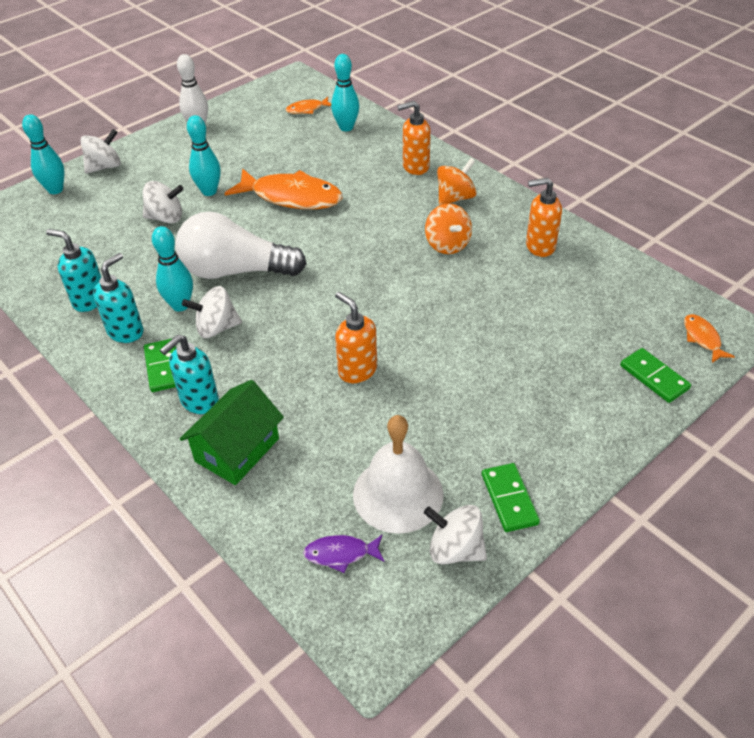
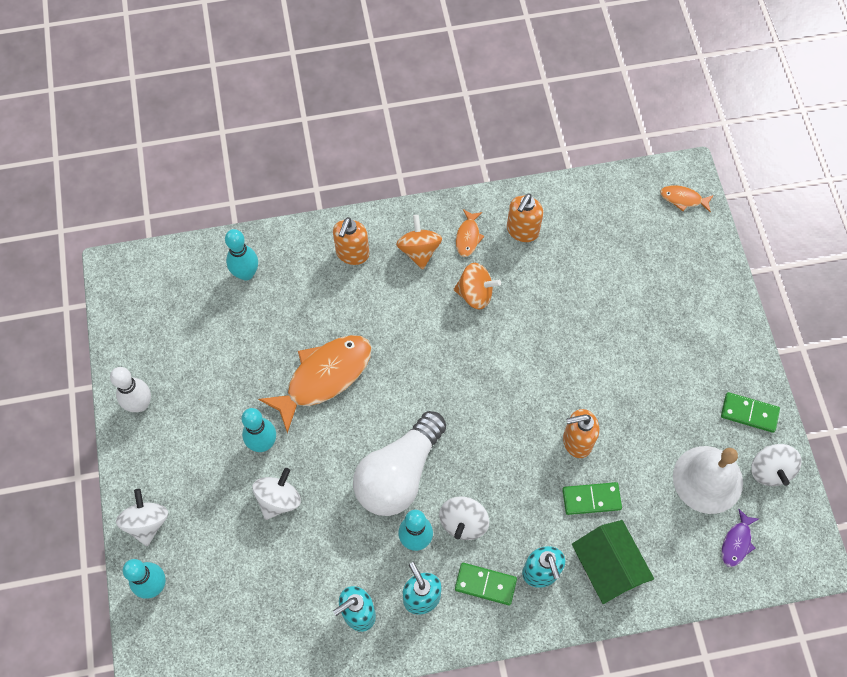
camera: 60 degrees left, 20 degrees up
(307, 109) = (187, 290): orange fish -> orange fish (468, 237)
(455, 549) = (770, 470): white spinning top -> white spinning top turned 60 degrees counterclockwise
(654, 377) = (699, 255): green domino -> green domino (591, 499)

